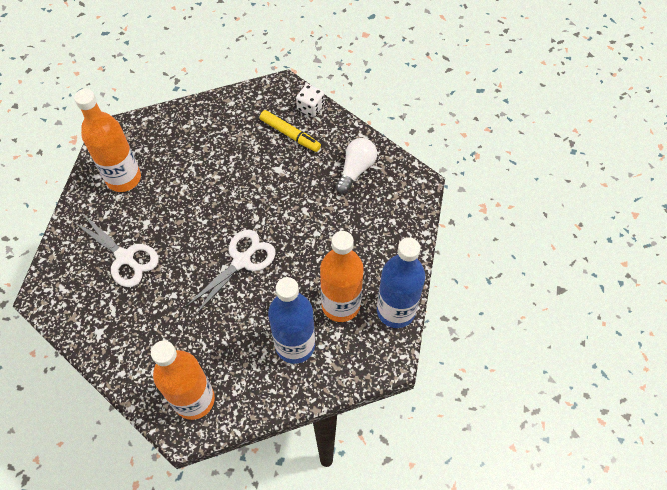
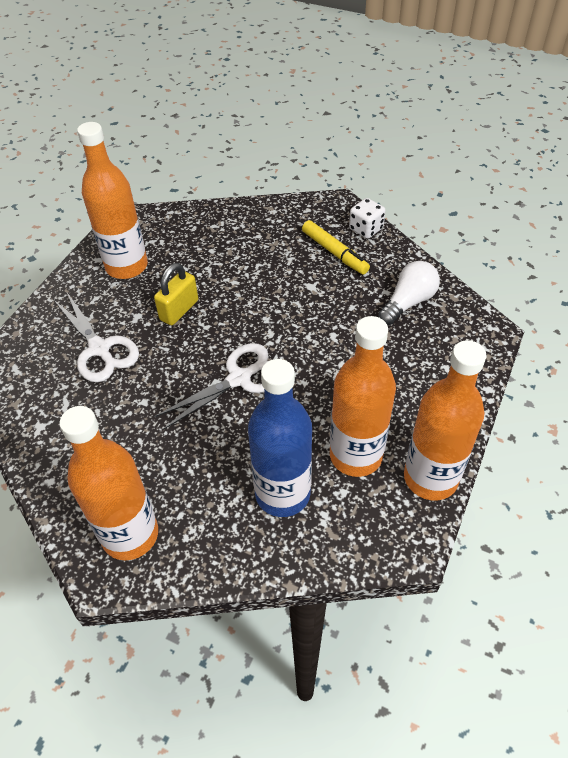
camera: 15 degrees right, 10 degrees down
(178, 211) = (179, 310): none -> yellow padlock
(396, 311) = (430, 478): blue bottle -> orange bottle

